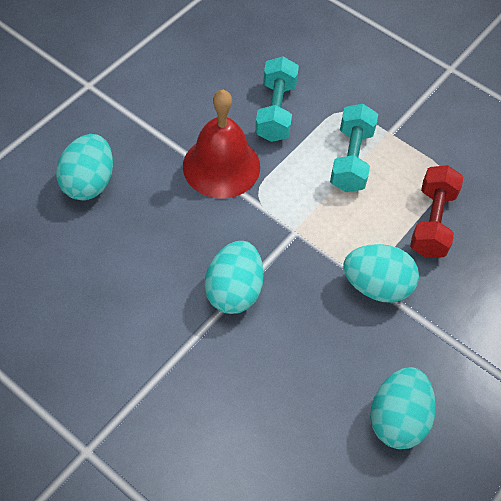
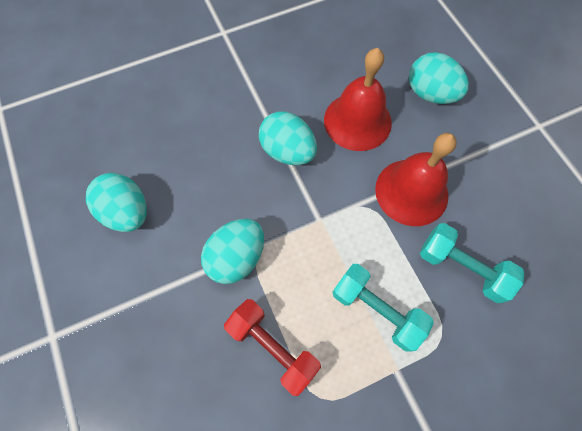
camera: 120 degrees right, 10 degrees up
(160, 238) = (357, 121): none -> red bell

